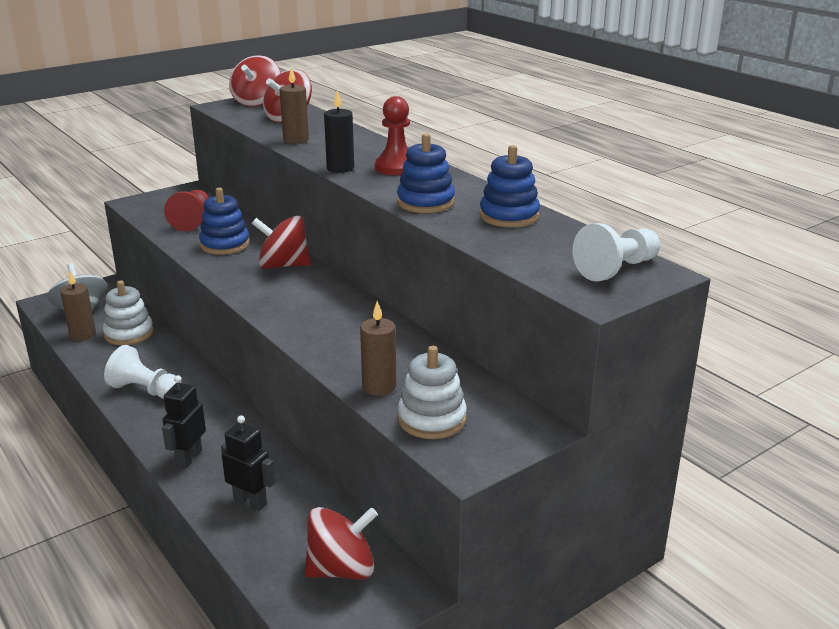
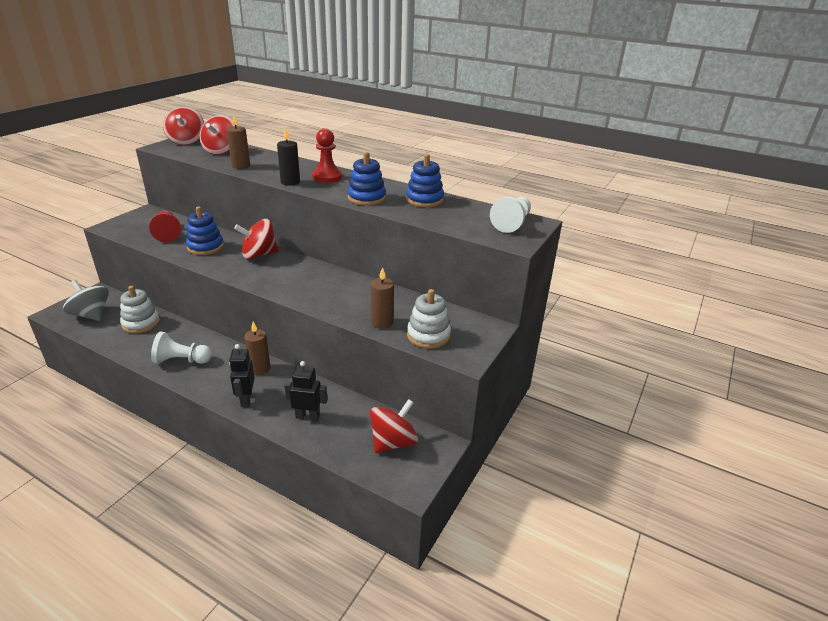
camera: 25 degrees left, 5 degrees up
(83, 335) = (104, 331): brown candle -> brown candle (260, 368)

